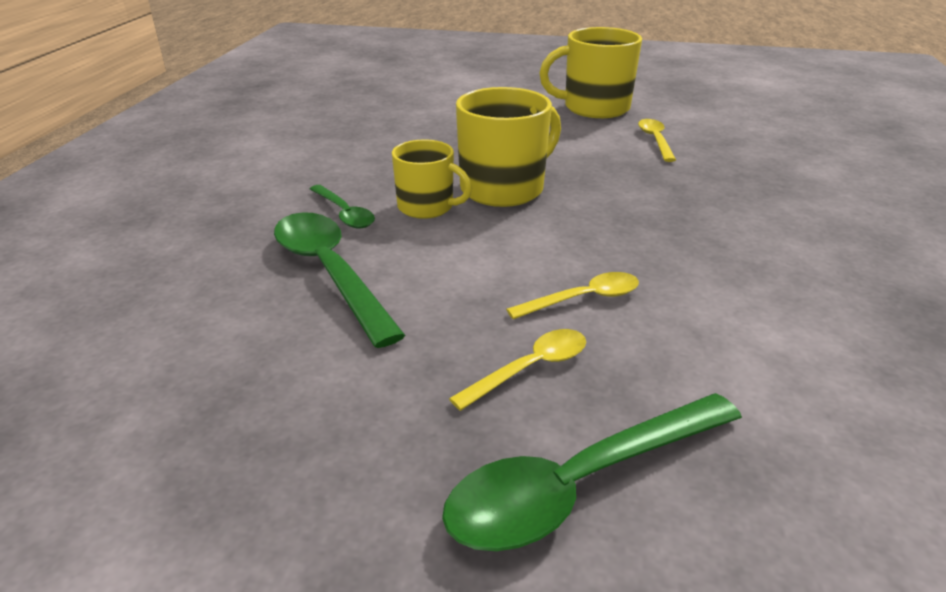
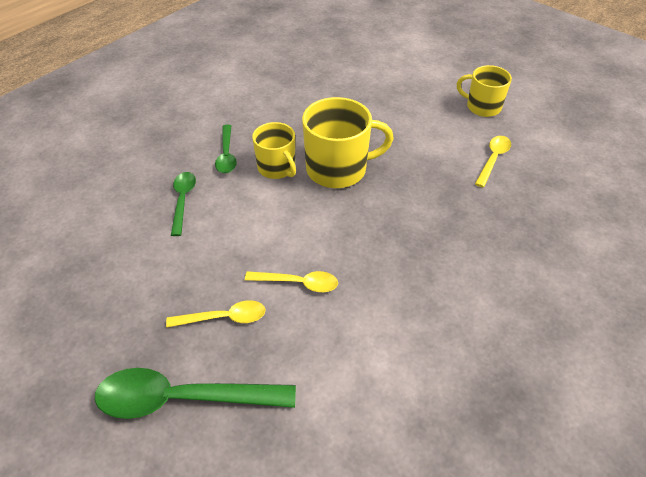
camera: 30 degrees right, 15 degrees up
(330, 272) = (183, 200): green spoon -> green spoon, size x0.55
(594, 108) = (482, 107): yellow mug -> yellow mug, size x0.63

